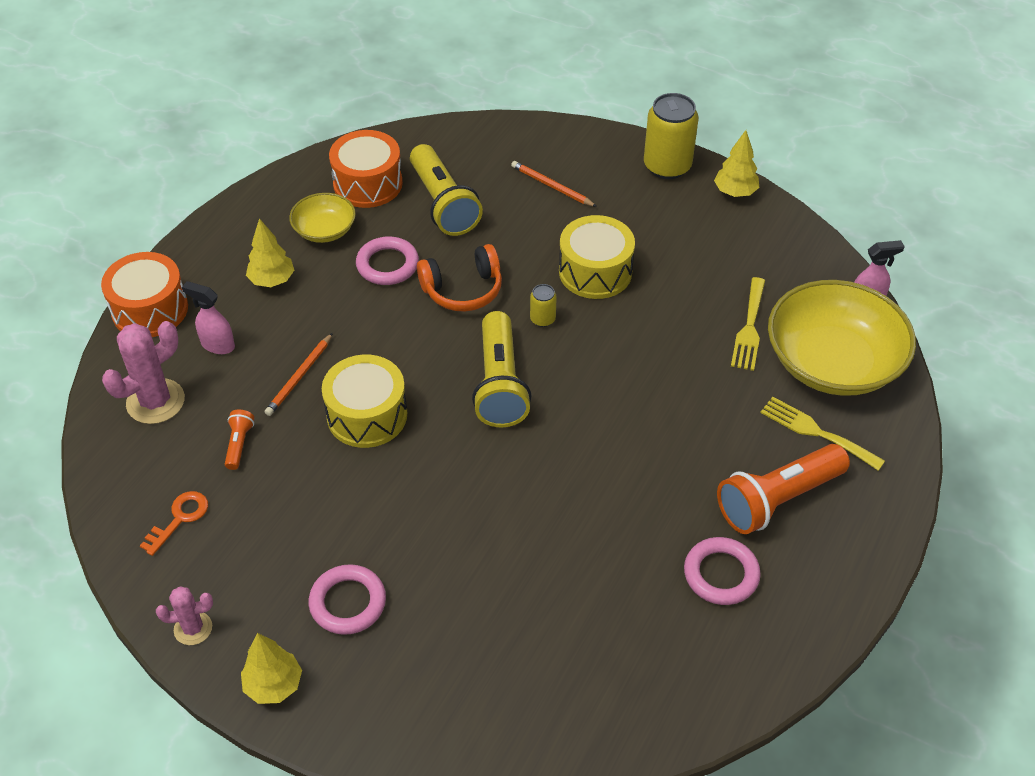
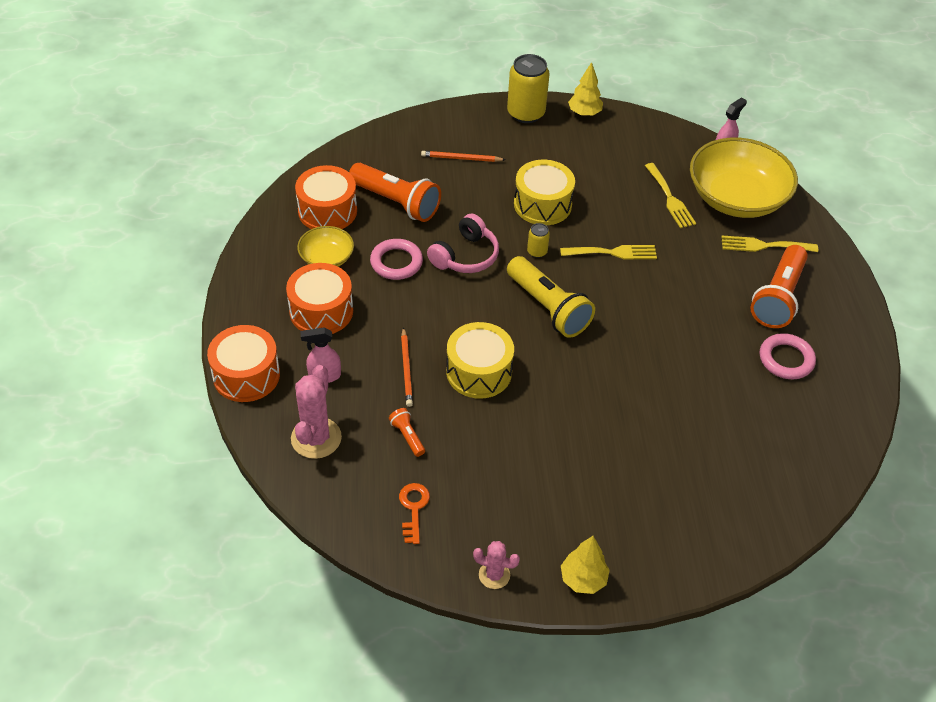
camera: 35 degrees left, 0 degrees up
(193, 628) = (494, 575): pink cactus -> pink cactus turned 60 degrees clockwise
(272, 280) = (321, 311): yellow tree -> orange drum
(348, 603) = (581, 500): pink ring -> none
(443, 204) = (396, 202): yellow flashlight -> orange flashlight
(463, 289) = (465, 256): orange headphones -> pink headphones
(626, 358) = (613, 252): none -> yellow fork

